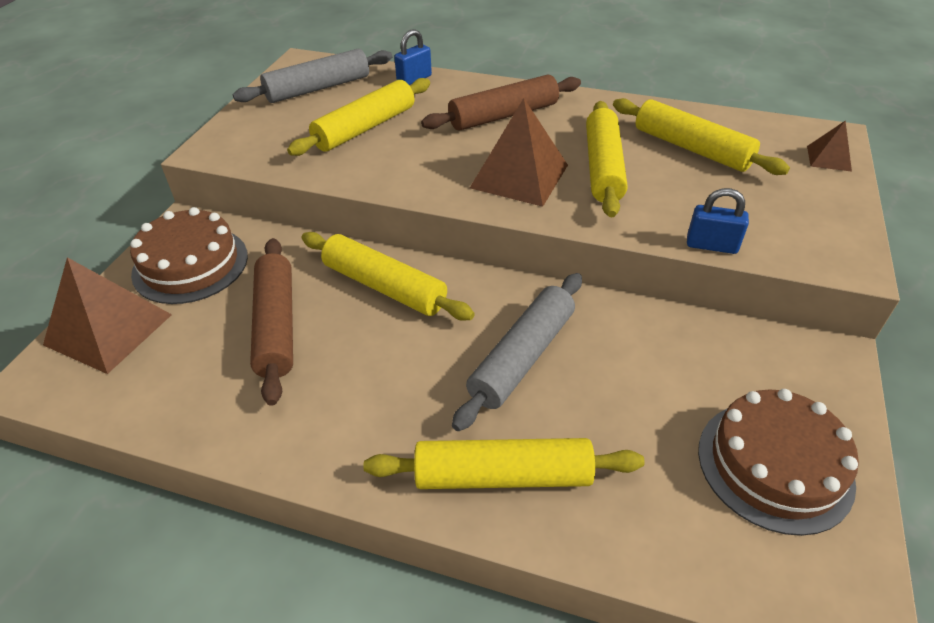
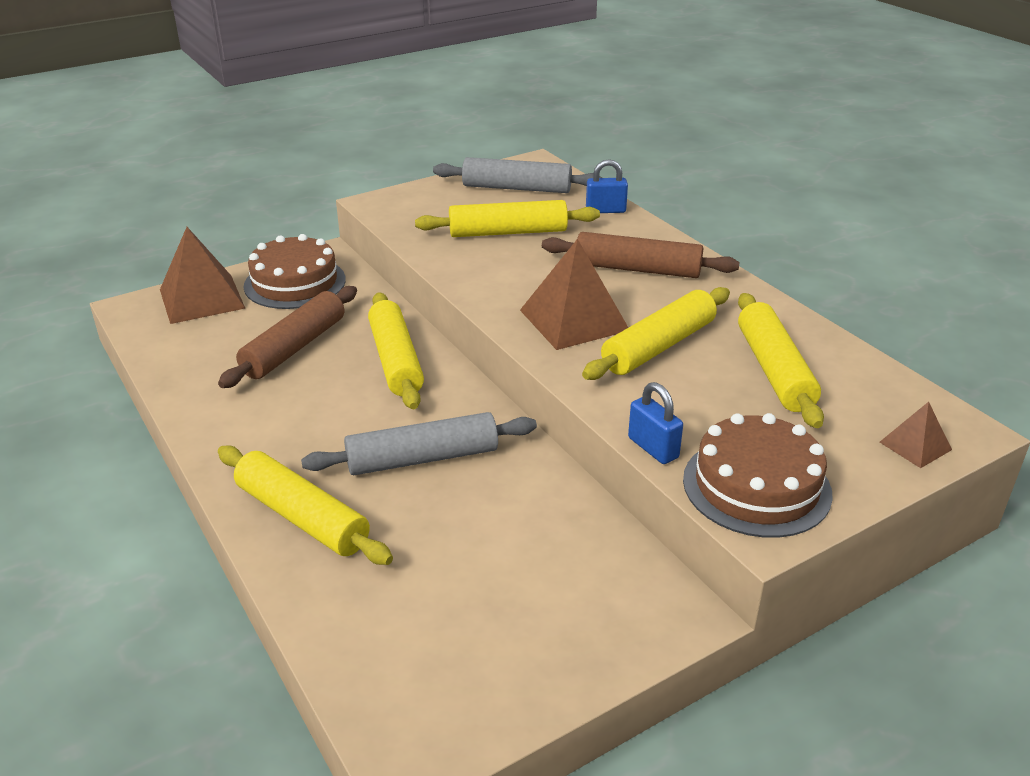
camera: 40 degrees right, 10 degrees down
(774, 465) = (498, 641): brown cake -> brown cake (756, 486)

